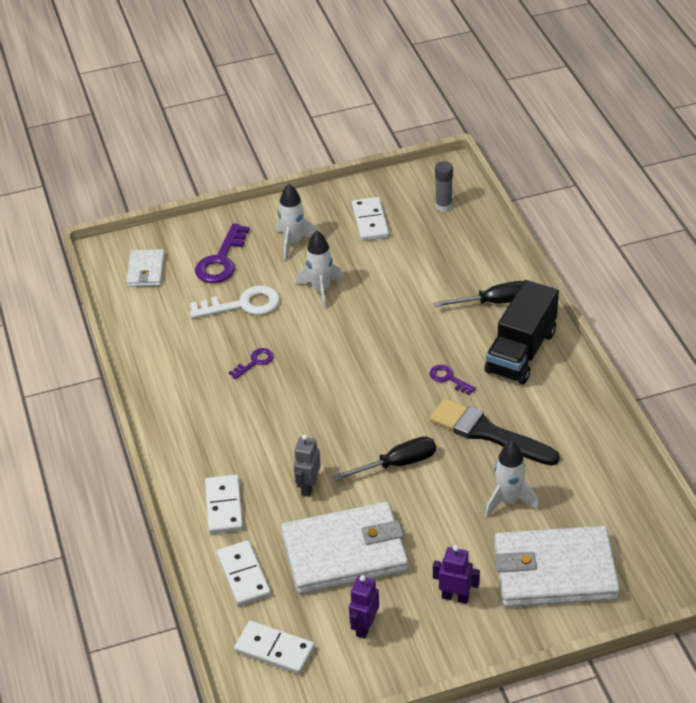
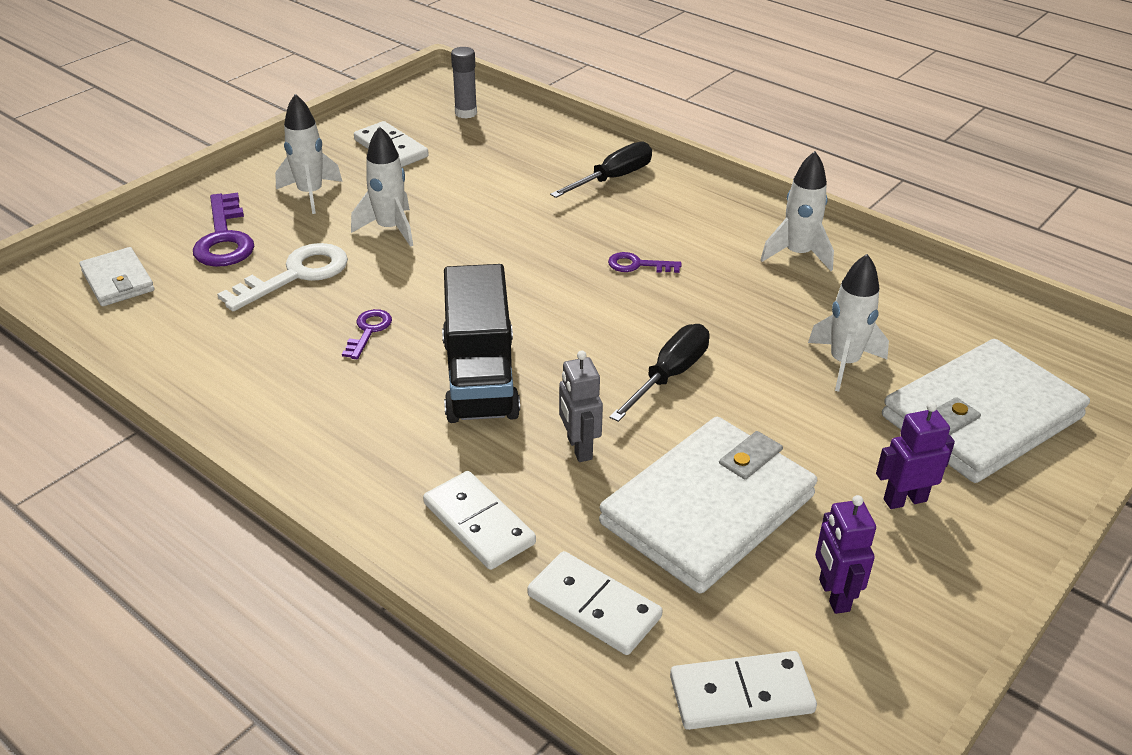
camera: 35 degrees left, 5 degrees down
(488, 433) = (742, 303): black brush -> none
(521, 352) = (692, 213): black truck -> black truck (480, 377)
(559, 412) = (797, 254): none -> white rocket

